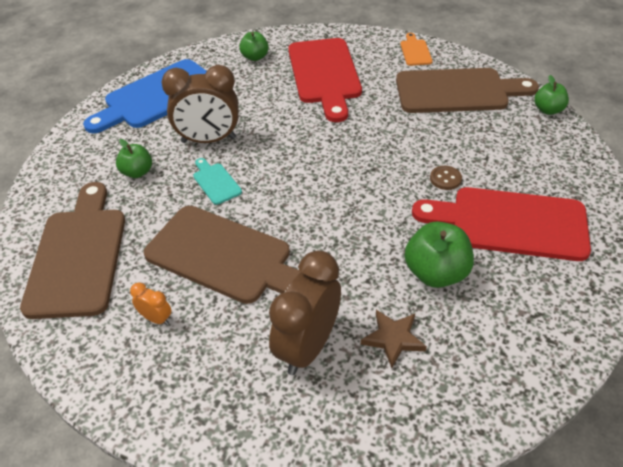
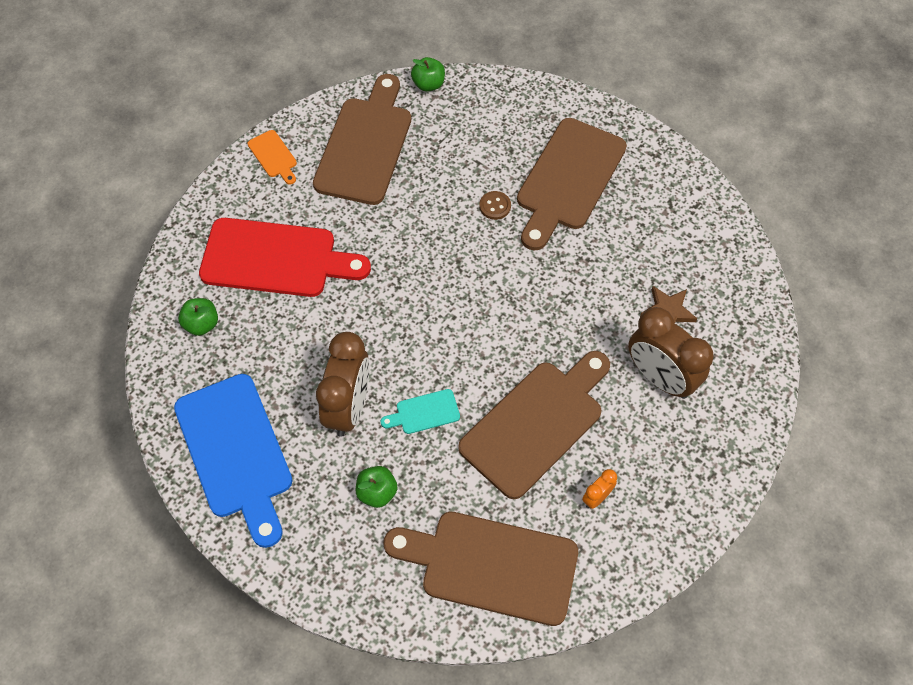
camera: 75 degrees left, 15 degrees up
(415, 51) = (273, 156): orange cutting board -> orange cutting board turned 135 degrees counterclockwise
(436, 273) = (608, 256): green apple -> none
(510, 223) = (568, 179): red cutting board -> brown cutting board

